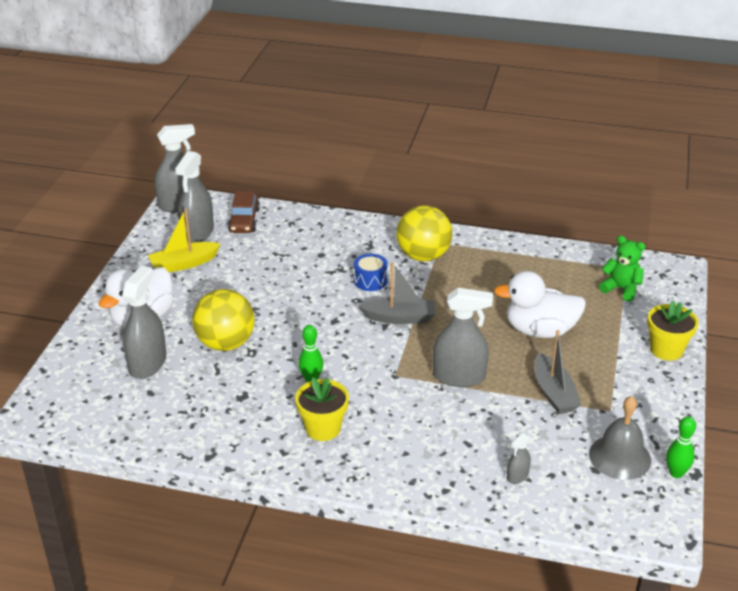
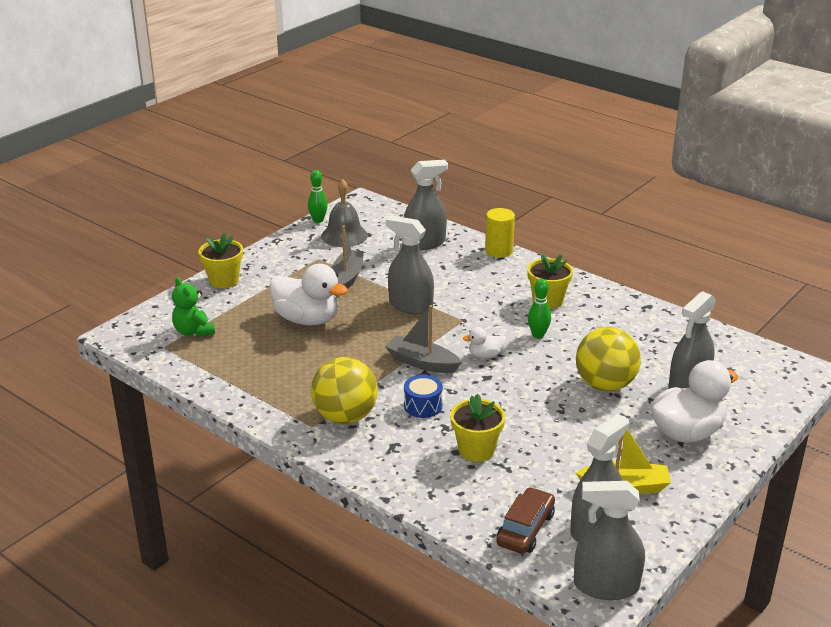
camera: 155 degrees left, 5 degrees down
(306, 259) = (476, 450): none -> yellow flower pot
(349, 342) = (485, 355): none -> white duck
(421, 493) = (499, 251): none -> yellow cylinder
(517, 476) = (424, 243): grey spray bottle -> grey spray bottle, size x2.08

